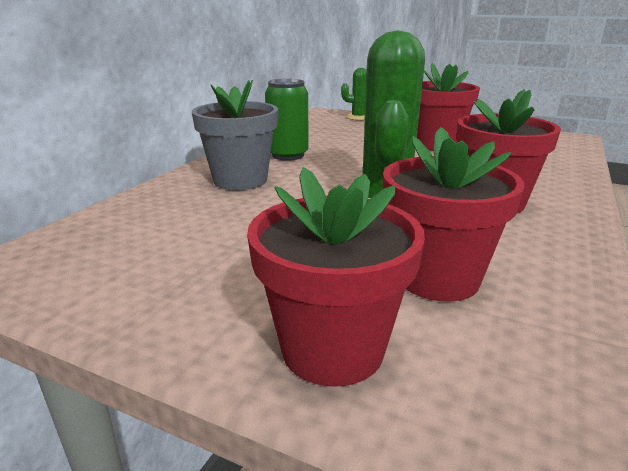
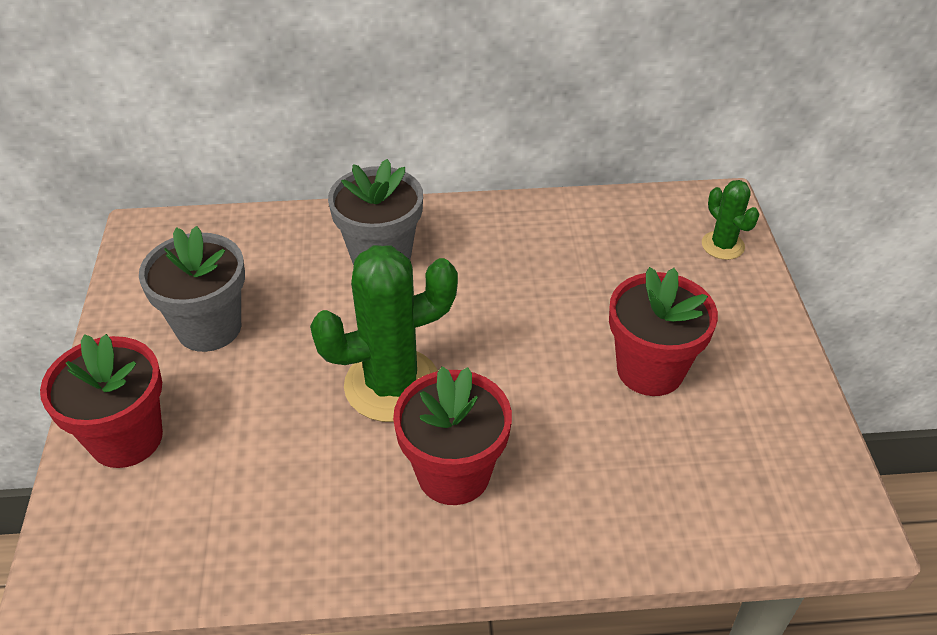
camera: 60 degrees right, 20 degrees up
(216, 261) = (209, 327): none -> grey flower pot
(288, 155) = (486, 253): green can -> none
(437, 278) = (248, 468): red flower pot -> none

